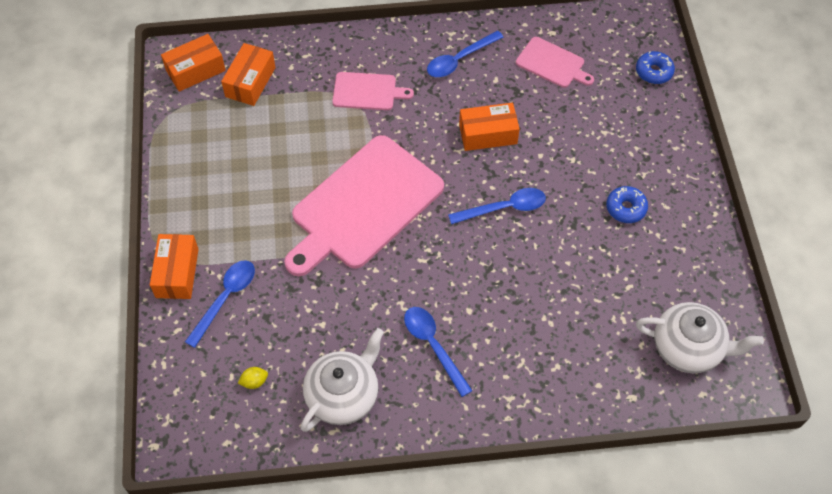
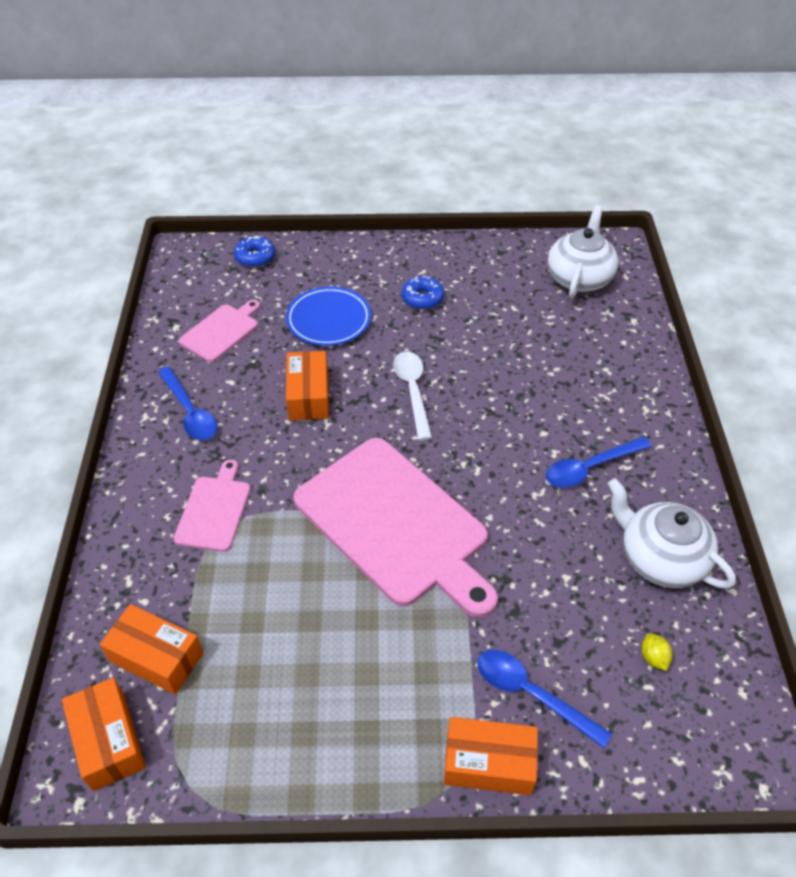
camera: 85 degrees left, 10 degrees down
(504, 208) = (413, 391): blue spoon -> white spoon
(581, 137) = (329, 320): none -> blue plate

